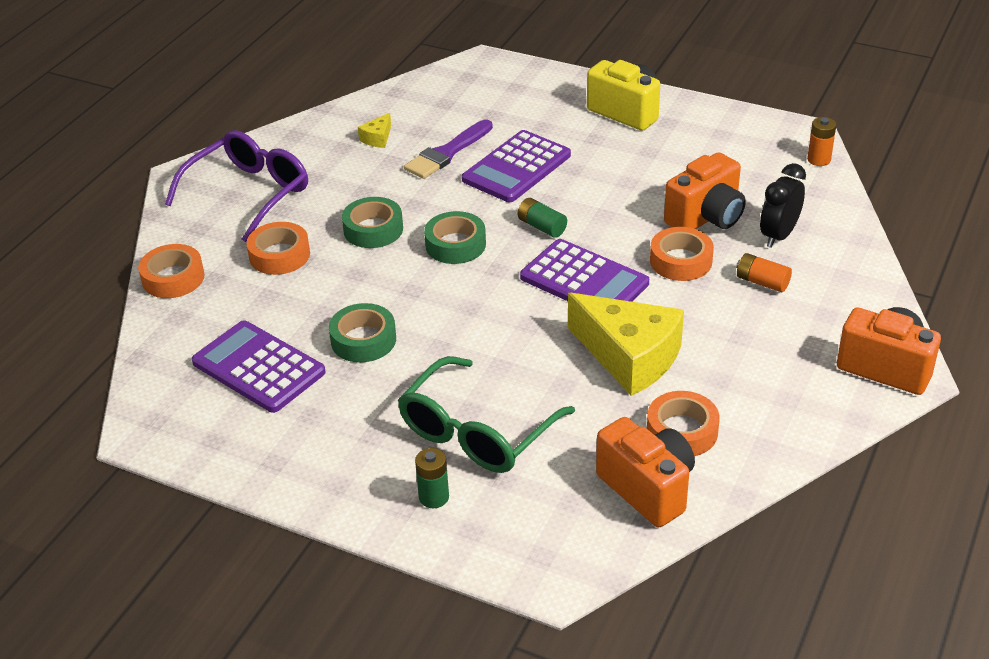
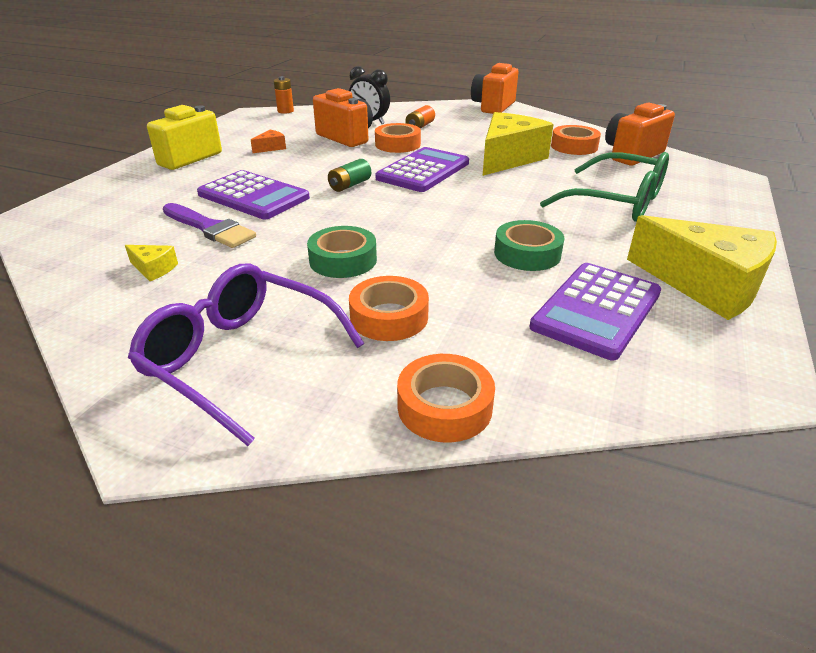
camera: 95 degrees left, 5 degrees down
(279, 449) = (705, 285): none -> yellow cheese
(434, 497) = (699, 214): green battery -> none
(455, 245) = (373, 218): green tape -> none
(662, 163) = (271, 148): none -> orange cheese

